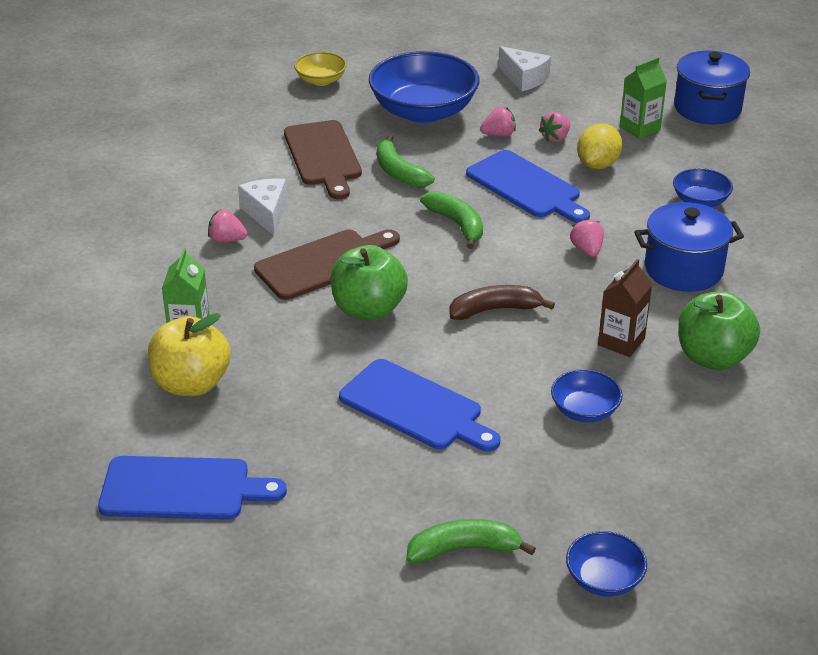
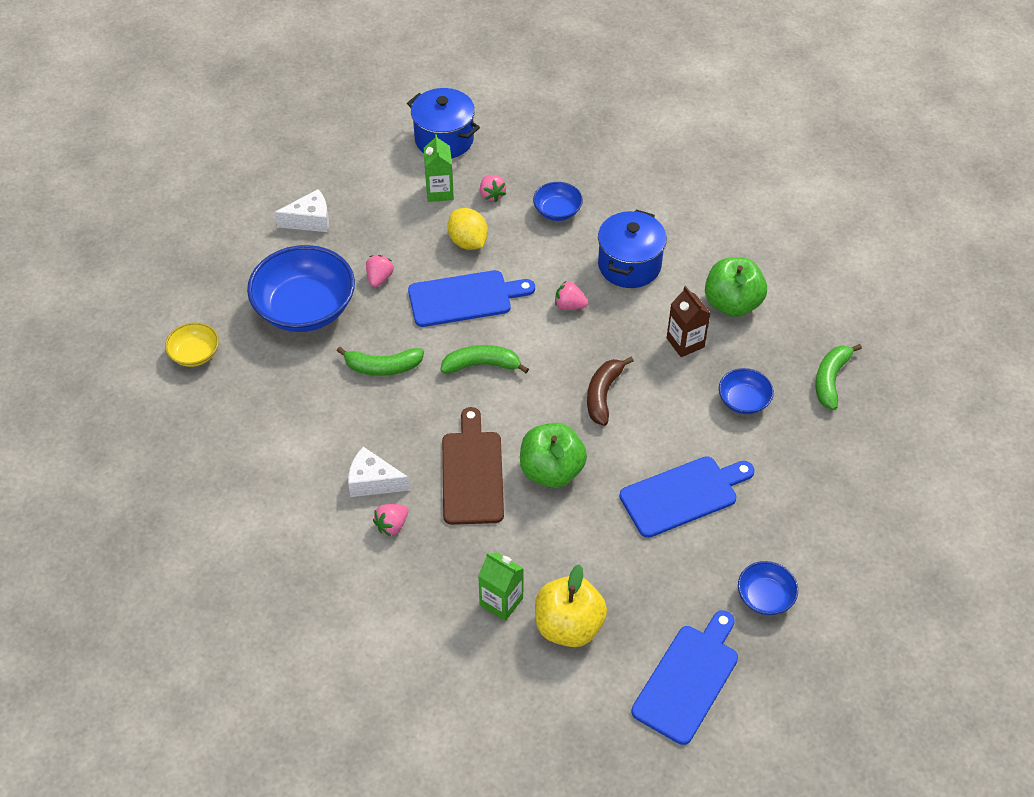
camera: 60 degrees left, 15 degrees up
(323, 156) = (319, 406): brown cutting board -> none
(464, 549) = (839, 535): green banana -> green banana (830, 379)
(555, 138) = (412, 247): pink strawberry -> pink strawberry (492, 195)
(604, 579) = (903, 474): blue bowl -> blue bowl (765, 597)

